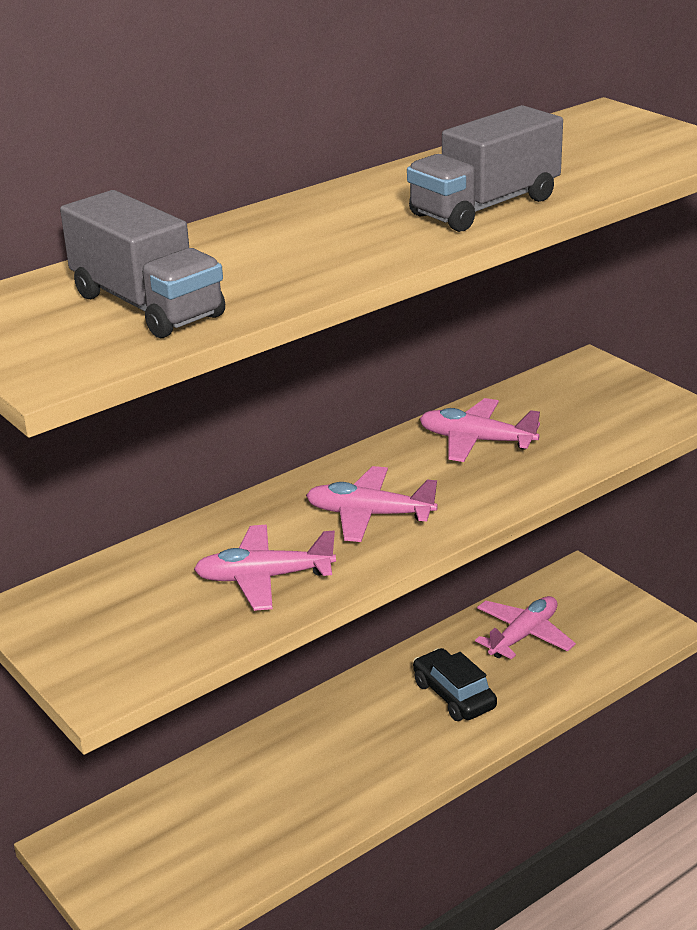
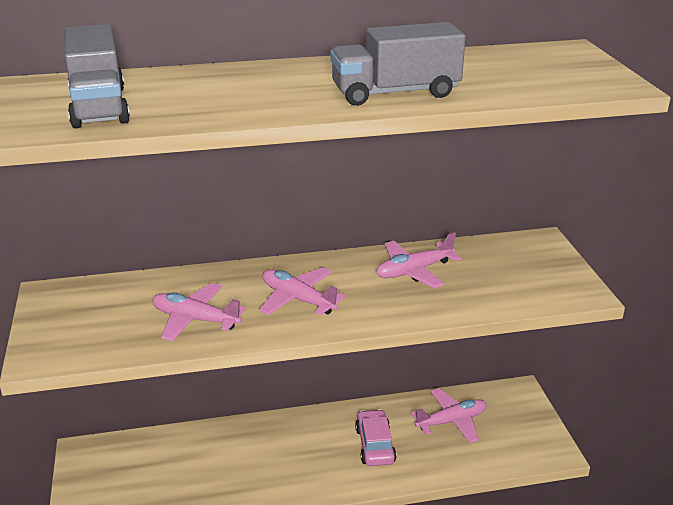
camera: 25 degrees right, 0 degrees up
(454, 695) = (375, 445): black car -> pink car
(476, 441) = (414, 271): pink plane -> pink plane turned 75 degrees counterclockwise

